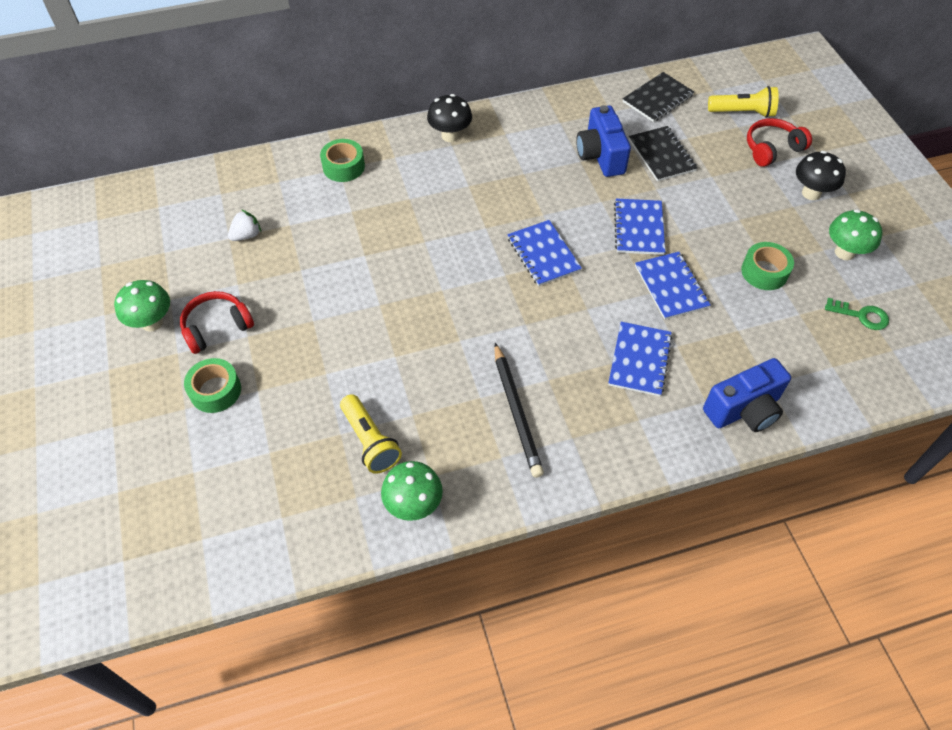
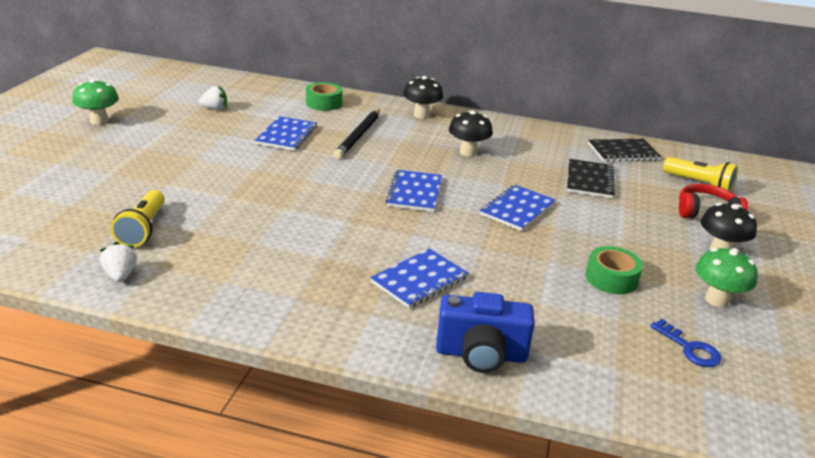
camera: 30 degrees right, 25 degrees down
(215, 391) = (86, 163): green tape -> none
(217, 327) = (133, 138): red headphones -> none
(413, 505) = (120, 275): green mushroom -> white strawberry
(516, 412) = (273, 263): black pencil -> black pencil (358, 136)
(538, 171) = (468, 152): none -> black mushroom
(600, 156) = (532, 163): blue camera -> none
(671, 287) = (505, 251): blue notebook -> blue notebook (287, 135)
(861, 316) = (690, 348): green key -> blue key

